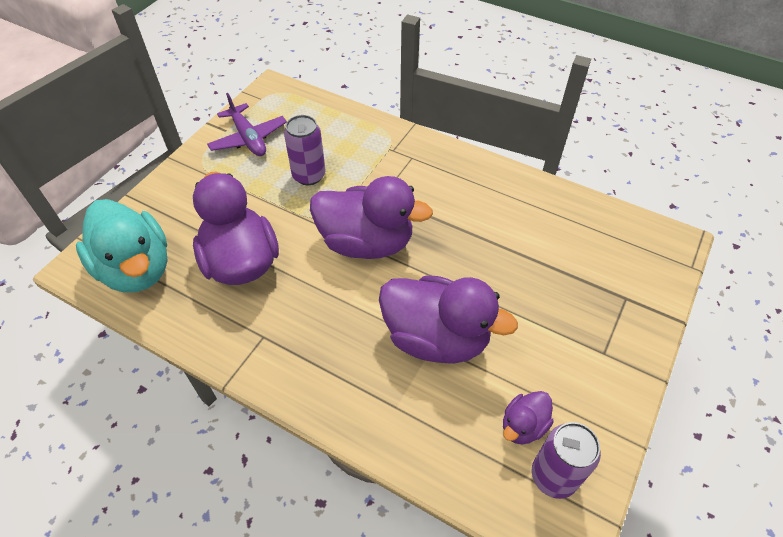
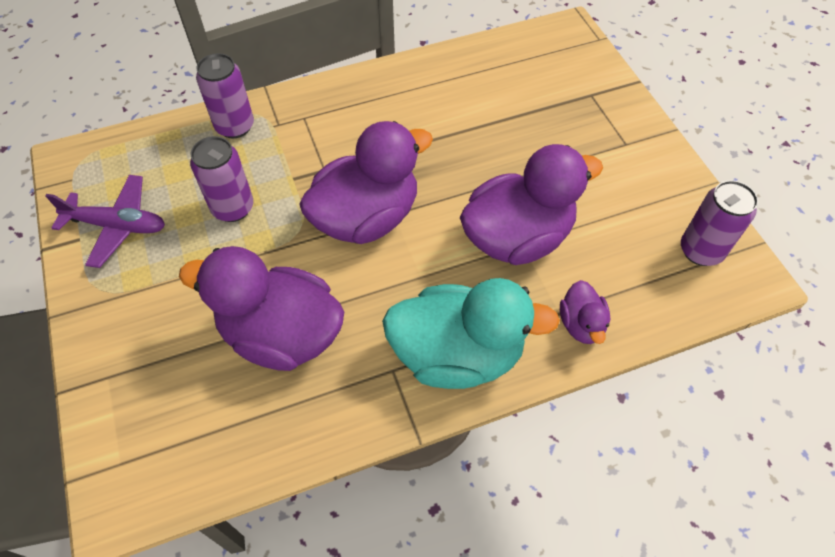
camera: 50 degrees left, 5 degrees up
(136, 269) = (186, 440): turquoise duck -> turquoise duck (457, 354)
(369, 133) = (235, 126): none -> purple can
(523, 426) = (646, 239): purple duck -> purple duck (581, 324)

